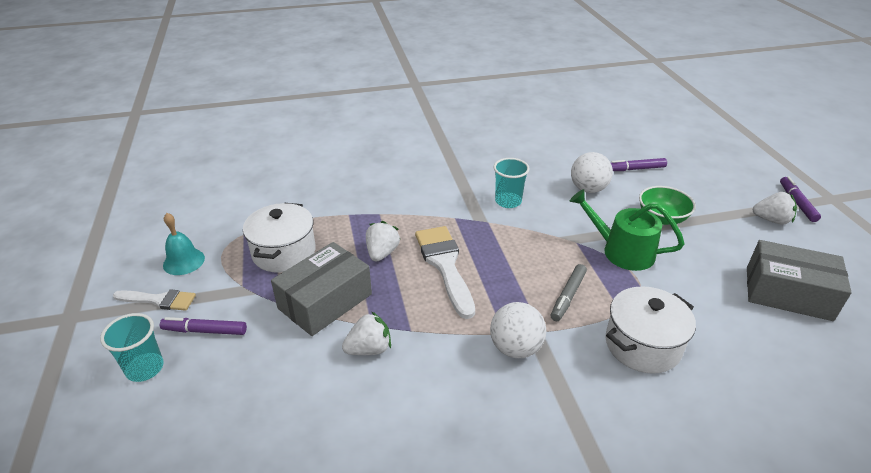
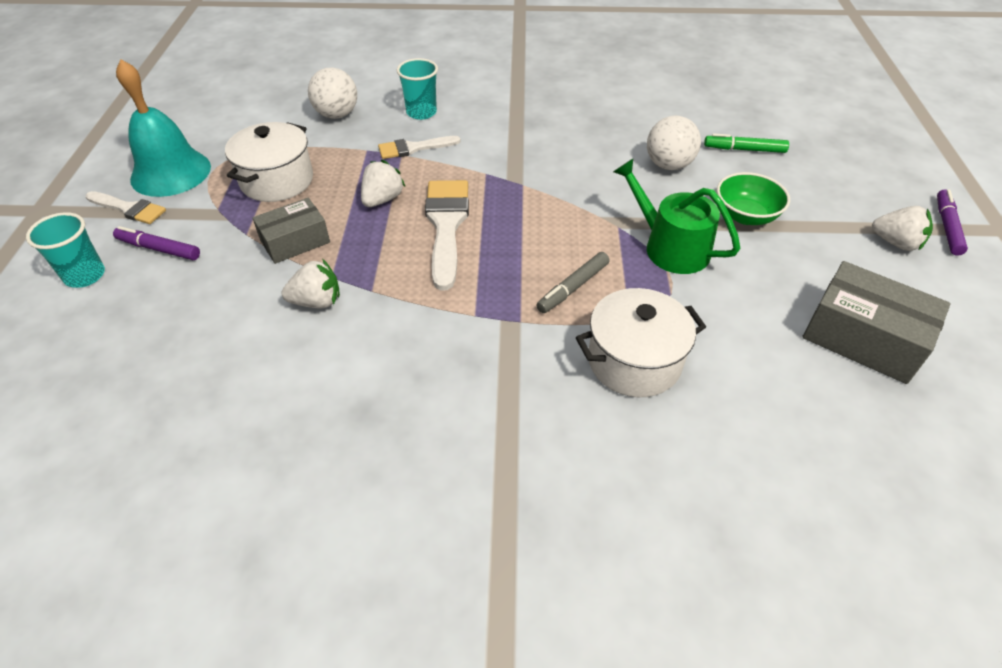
camera: 15 degrees right, 10 degrees up
(184, 261) = (171, 172): turquoise bell -> turquoise bell, size x1.73
(325, 301) = (295, 241): grey box -> grey box, size x0.65
(387, 207) = (414, 148): none -> white brush
(508, 201) = (559, 164): turquoise cup -> turquoise cup (421, 112)
(515, 348) = (479, 333): white ball -> white ball (337, 115)
(635, 169) = (745, 149): purple marker -> green marker

